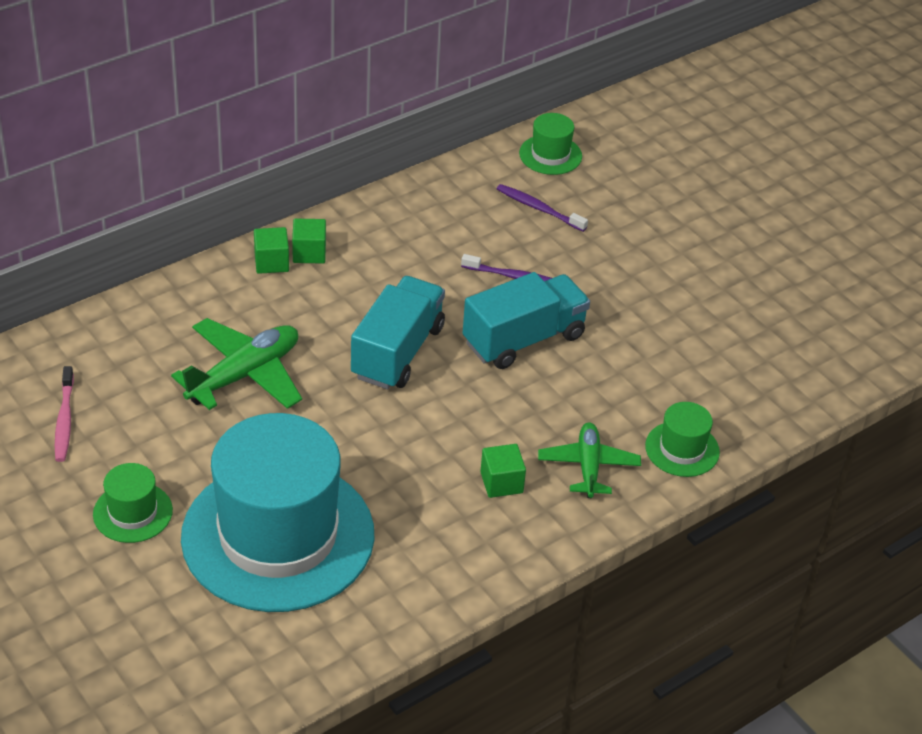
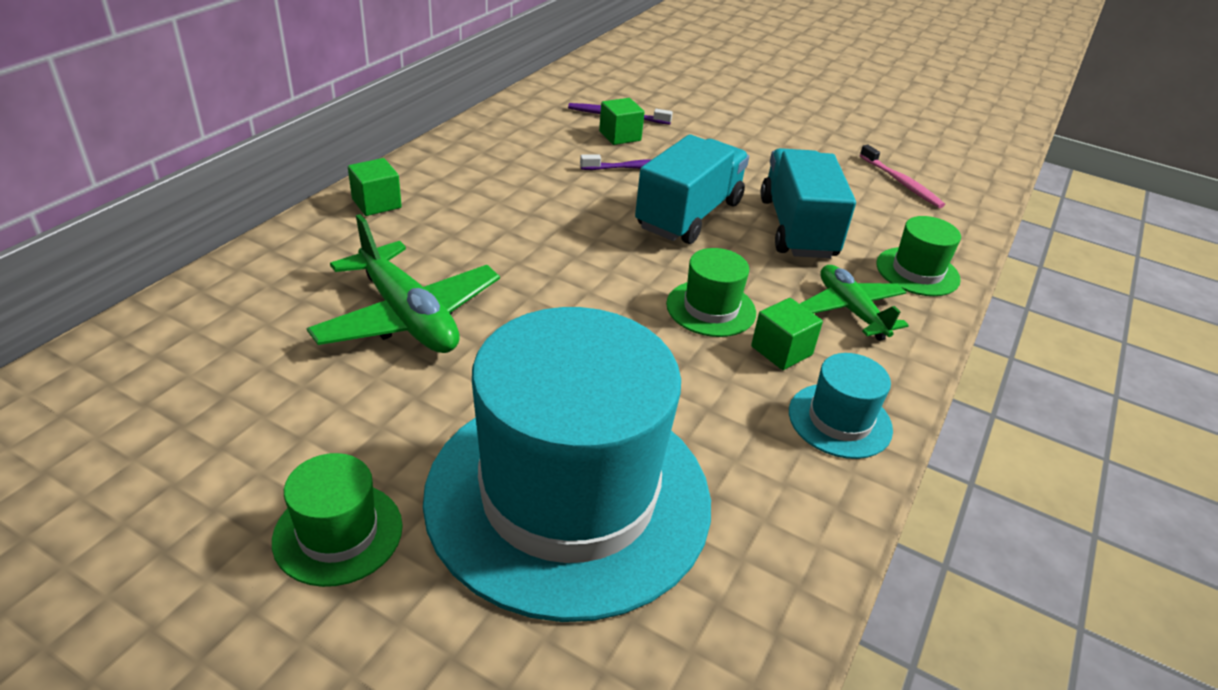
camera: 25 degrees left, 5 degrees down
(64, 420) = (174, 434): pink toothbrush -> pink toothbrush (901, 182)
(244, 375) = (408, 317): green plane -> green plane turned 120 degrees clockwise
(309, 253) = (414, 188): green cube -> green cube (620, 136)
(397, 352) = (571, 254): turquoise truck -> turquoise truck (797, 228)
(500, 547) = (840, 420): none -> turquoise hat
(550, 155) = (595, 79): green hat -> green hat (711, 308)

